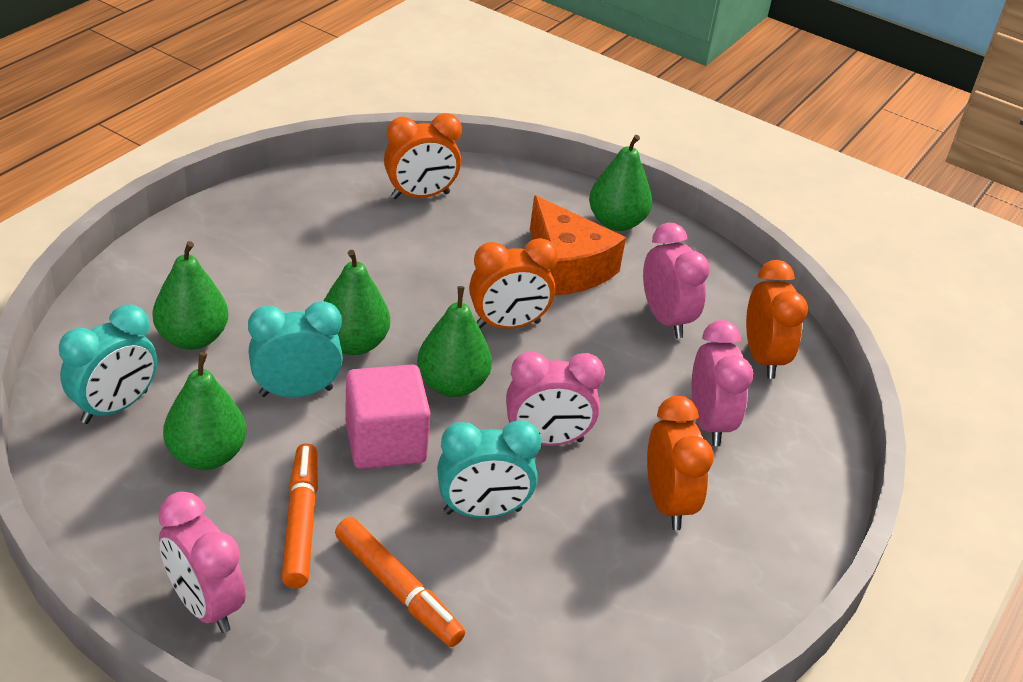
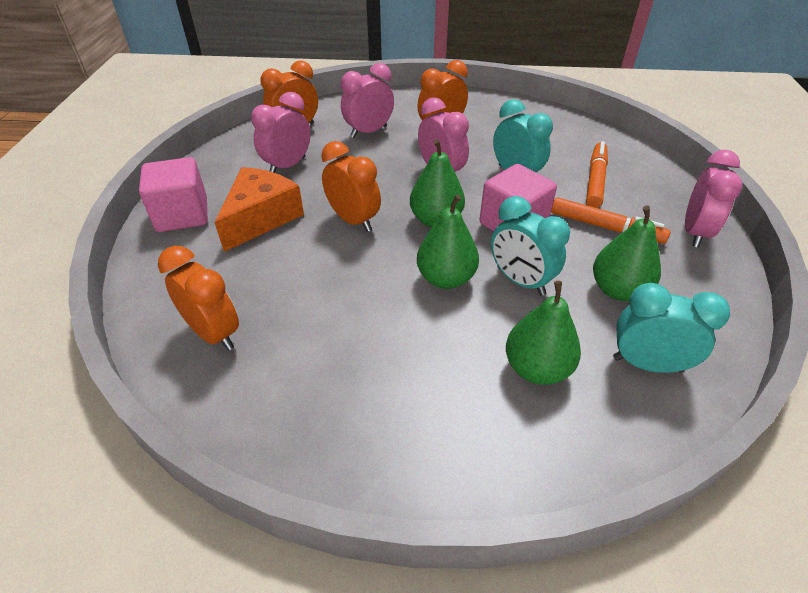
camera: 115 degrees left, 5 degrees up
(301, 522) = (605, 227): orange marker -> orange marker turned 120 degrees counterclockwise
(616, 222) = (182, 215): green pear -> pink cube

